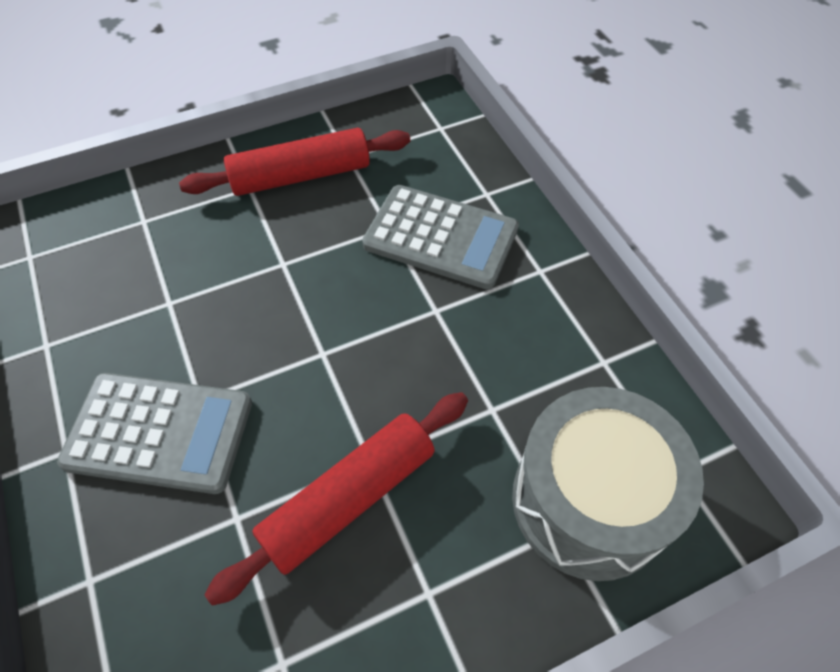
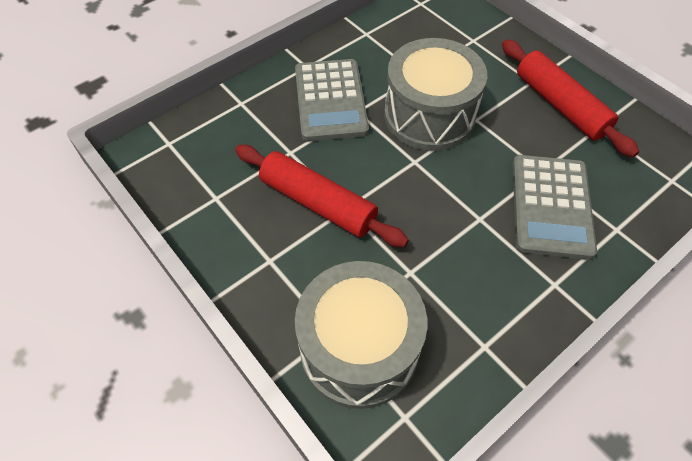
camera: 75 degrees right, 0 degrees up
(252, 313) = (429, 115): none -> grey drum

